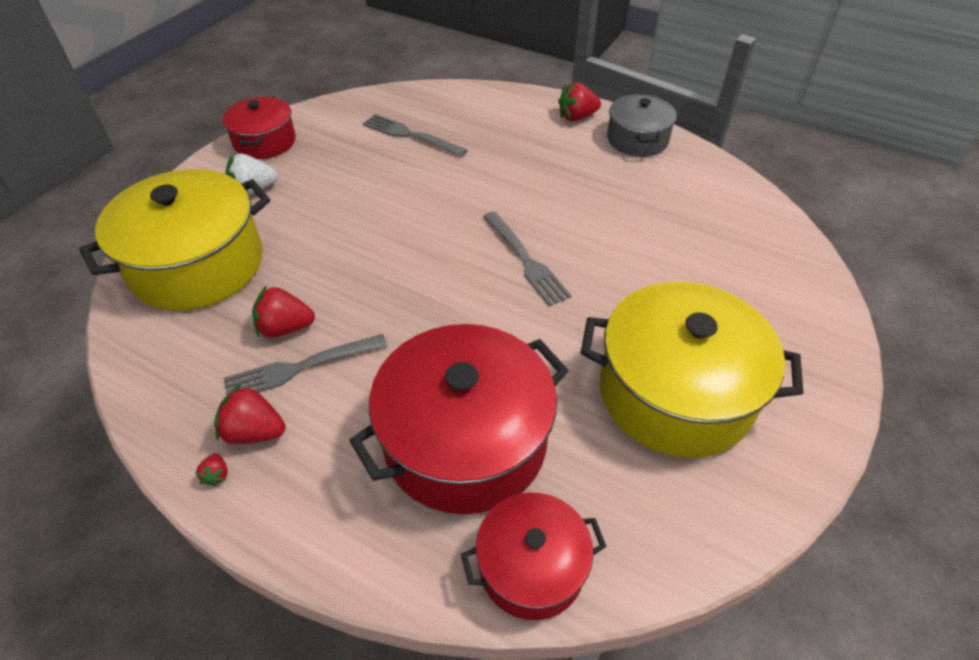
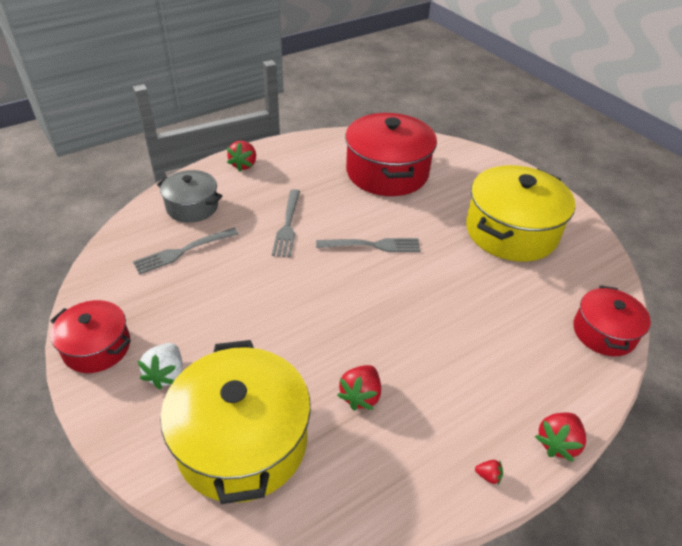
camera: 65 degrees left, 5 degrees down
(254, 432) = (457, 442): red strawberry -> red strawberry (557, 443)
(300, 367) = (407, 397): grey fork -> grey fork (287, 225)
(465, 441) = (510, 329): red pot -> red pot (387, 172)
(637, 139) = (292, 152): grey pot -> grey pot (192, 207)

